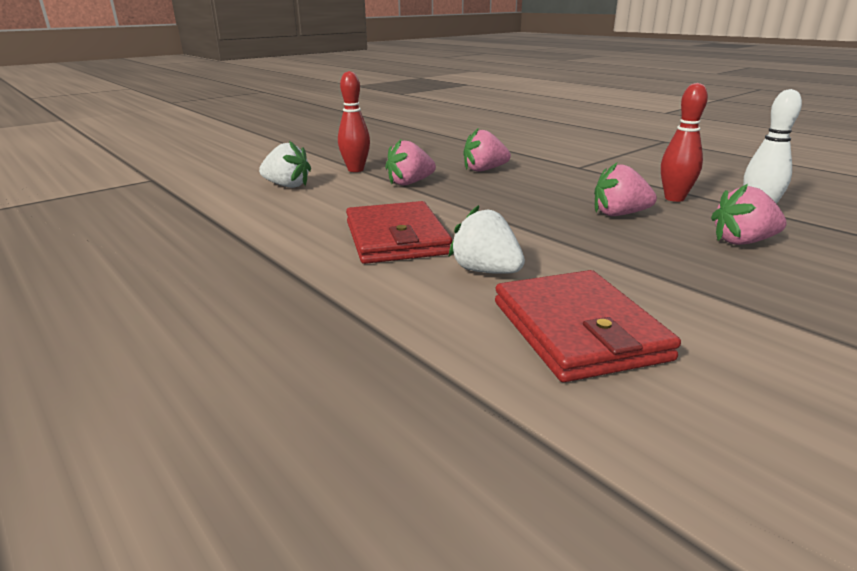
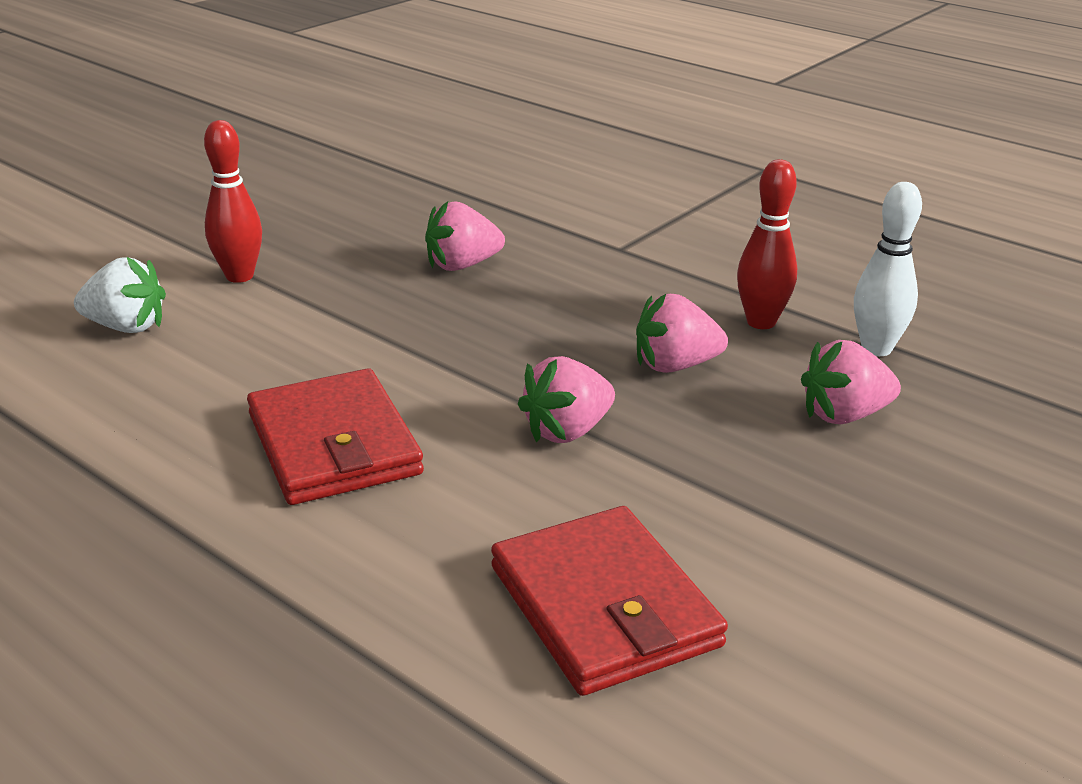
camera: 10 degrees left, 5 degrees up
(409, 183) = (339, 307): pink strawberry -> pink strawberry (567, 431)
(486, 271) = (476, 506): white strawberry -> none

